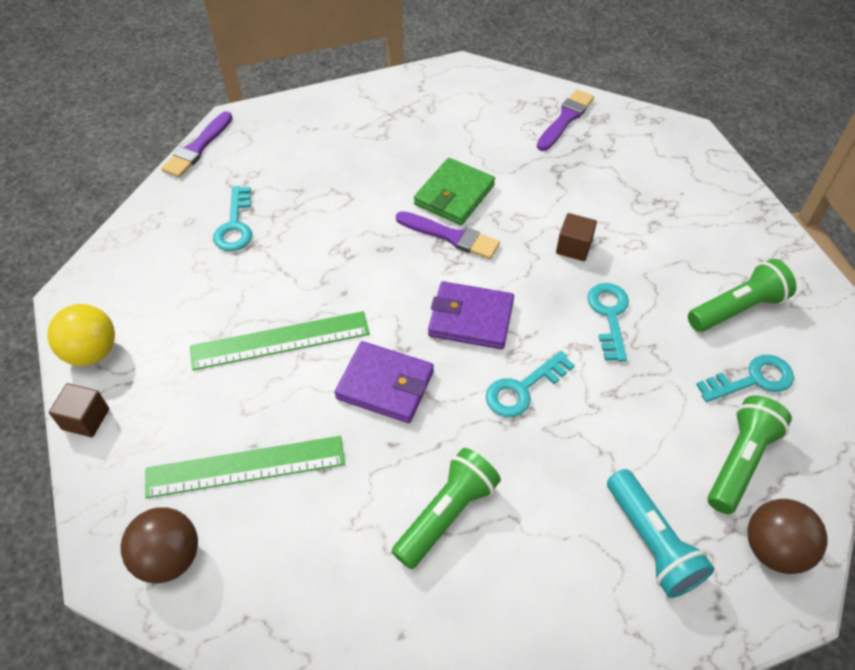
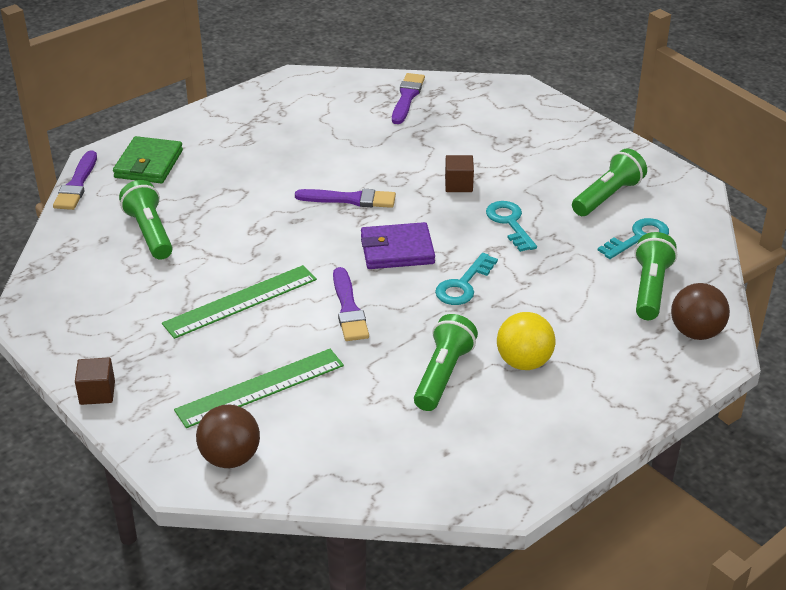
camera: 20 degrees left, 15 degrees down
(92, 352) = (72, 348): yellow ball -> yellow ball (524, 362)
(235, 225) = (150, 232): turquoise key -> green flashlight
(385, 385) = (348, 309): purple wallet -> purple brush
(454, 195) = (337, 170): green wallet -> green wallet (149, 164)
(652, 543) = (607, 351): turquoise flashlight -> none

